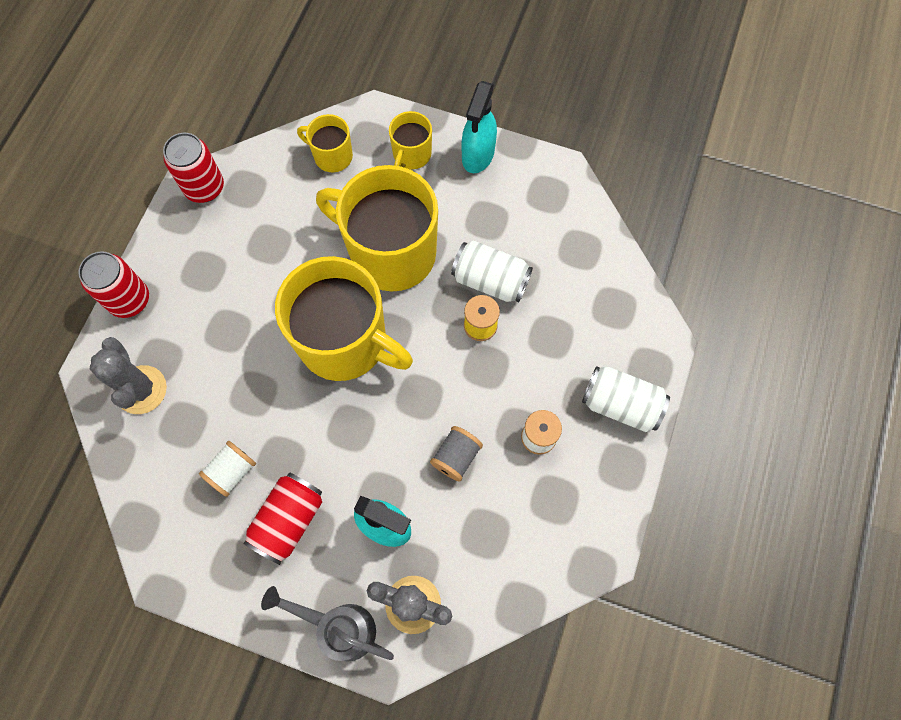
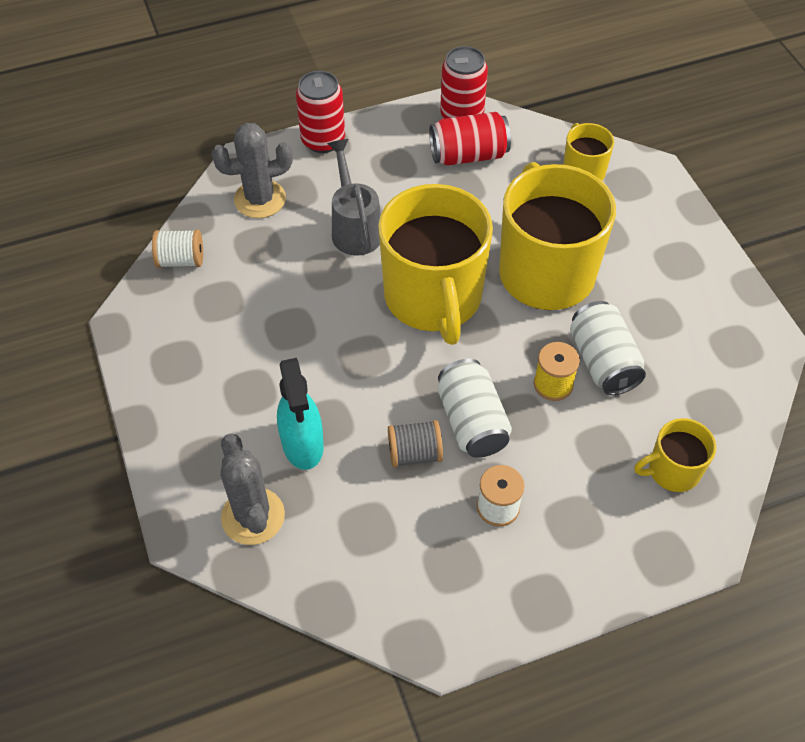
camera: 50 degrees right, 15 degrees down
(141, 390) = (260, 199): grey cactus -> grey cactus turned 45 degrees clockwise
(232, 471) = (250, 303): white spool -> white spool (181, 260)
(289, 520) = (244, 371): red can -> red can (468, 155)
(339, 627) = (186, 473): grey watering can -> grey watering can (354, 227)
(411, 155) = (649, 222): yellow mug -> yellow mug (672, 470)
(478, 155) = (707, 267): turquoise spray bottle -> none
(620, 404) = (600, 556): white can -> white can (472, 422)

